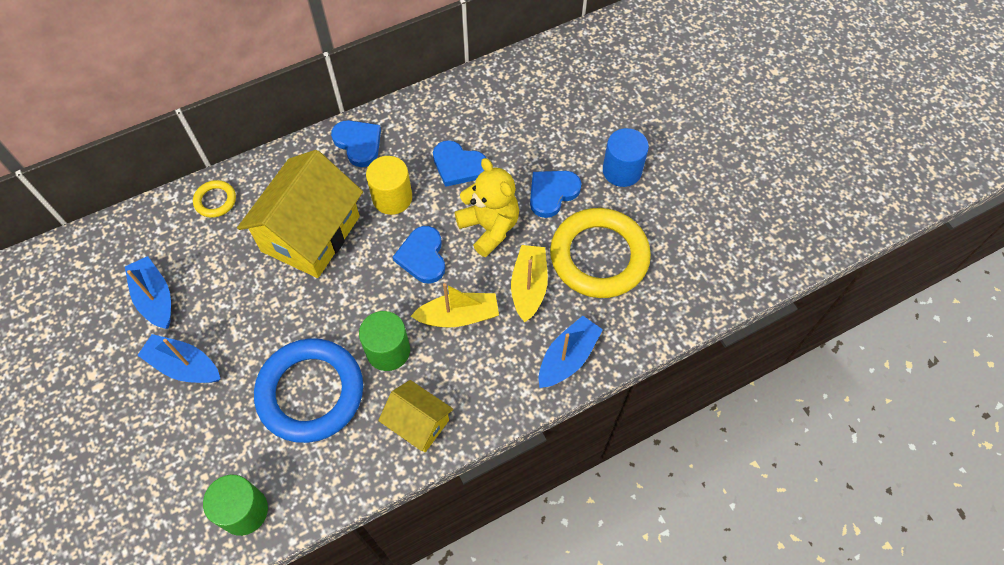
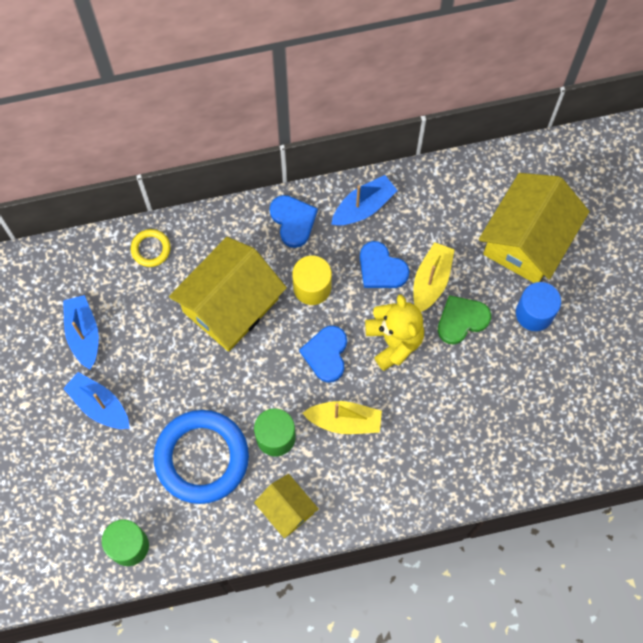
camera: 15 degrees right, 10 degrees up
(529, 287) = (414, 409): yellow boat -> yellow boat (431, 280)
(552, 193) = (461, 320): blue heart -> green heart
(567, 358) = (430, 485): blue boat -> blue boat (363, 207)
(594, 110) = (527, 240): none -> yellow house
(599, 256) = (486, 395): yellow ring -> none

